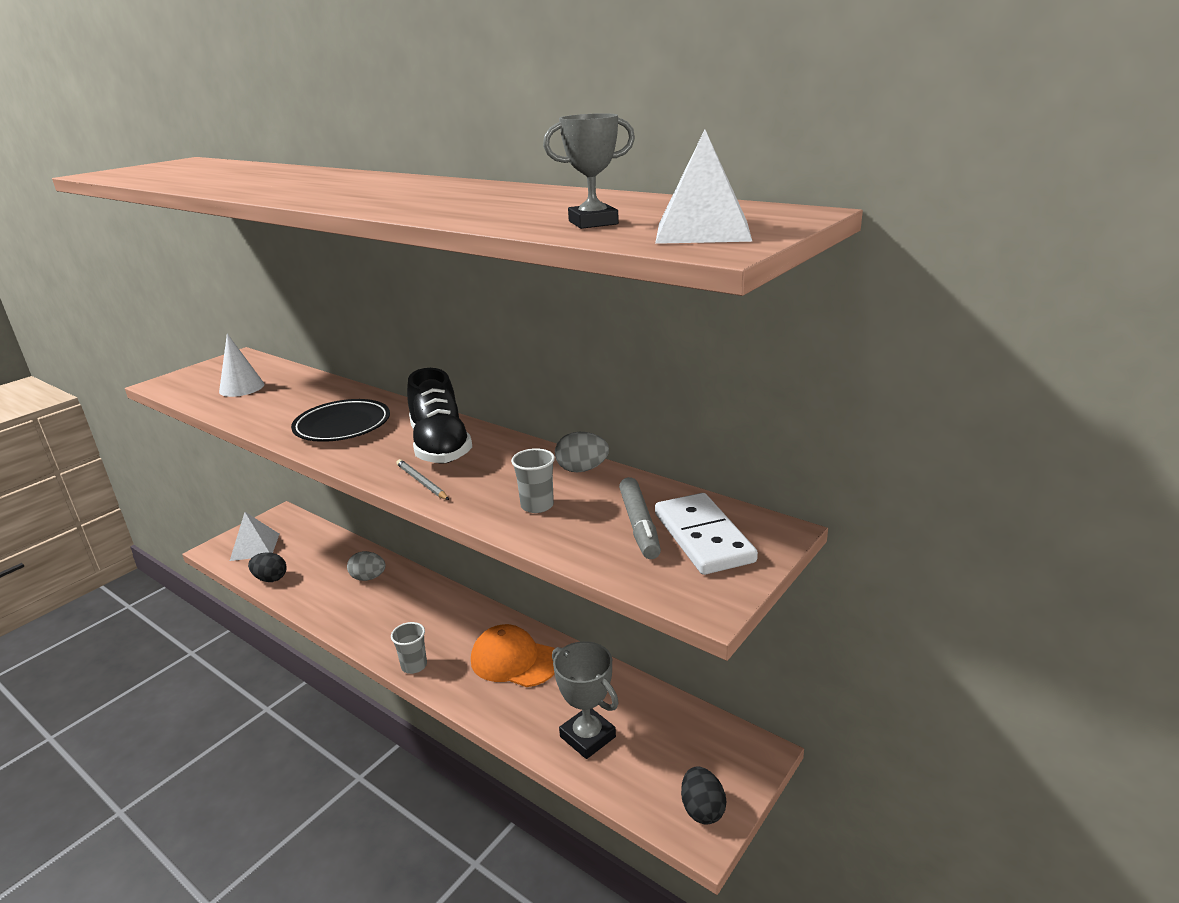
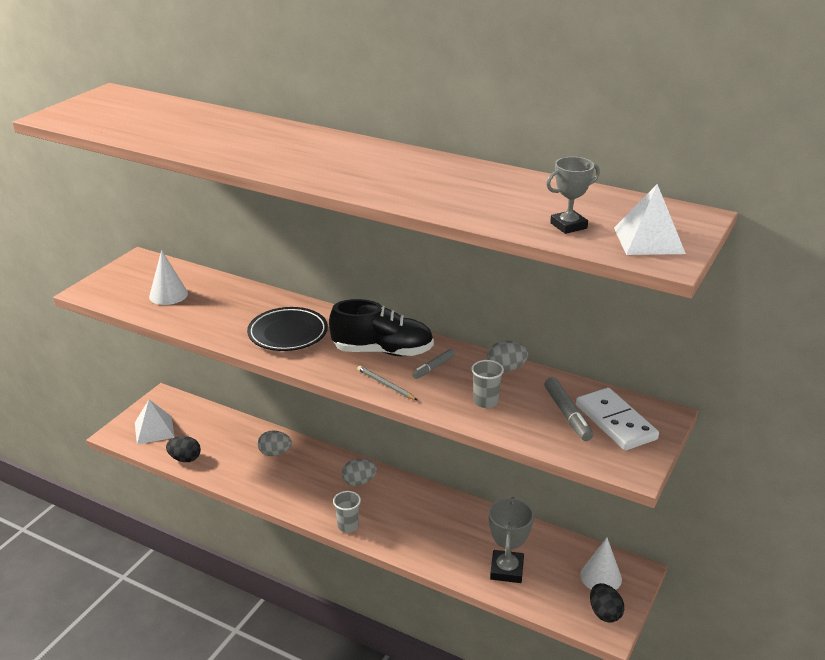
camera: 10 degrees left, 5 degrees up
(440, 446) = (383, 351): black shoe -> black shoe turned 60 degrees counterclockwise
(447, 615) = (359, 482): none -> grey egg
(491, 465) = (433, 368): none -> grey marker
(514, 660) = (429, 516): orange cap -> none
(587, 737) = (507, 570): grey trophy -> grey trophy turned 60 degrees clockwise
(709, 757) = (601, 577): none -> white cone

